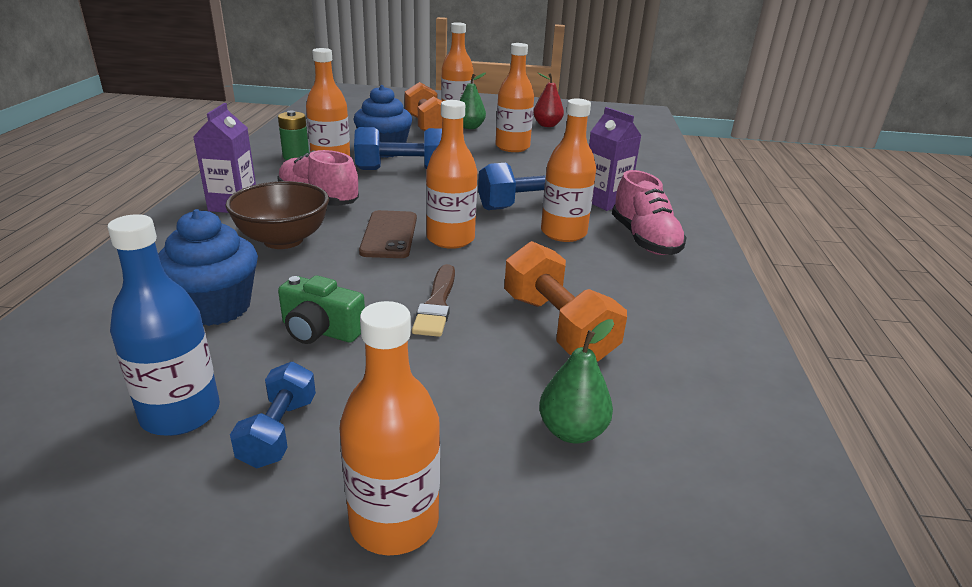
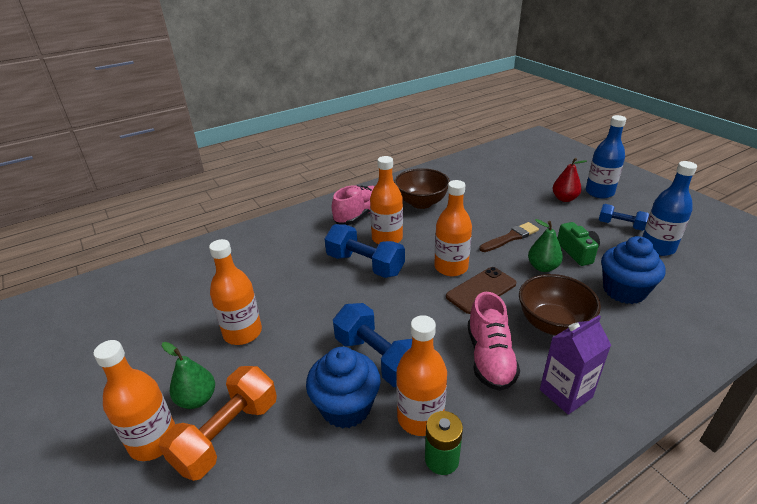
camera: 125 degrees left, 5 degrees up
(279, 431) = (621, 225): blue dumbbell -> blue dumbbell turned 60 degrees clockwise
(394, 522) = (599, 192): orange bottle -> blue bottle
(547, 125) = (138, 348): red pear -> red pear (564, 199)
(558, 326) = (475, 206): orange dumbbell -> none
(572, 431) = (522, 184): green pear -> green pear (542, 267)
(605, 201) = (319, 243): purple carton -> none
(627, 290) = (421, 203): none -> brown bowl

